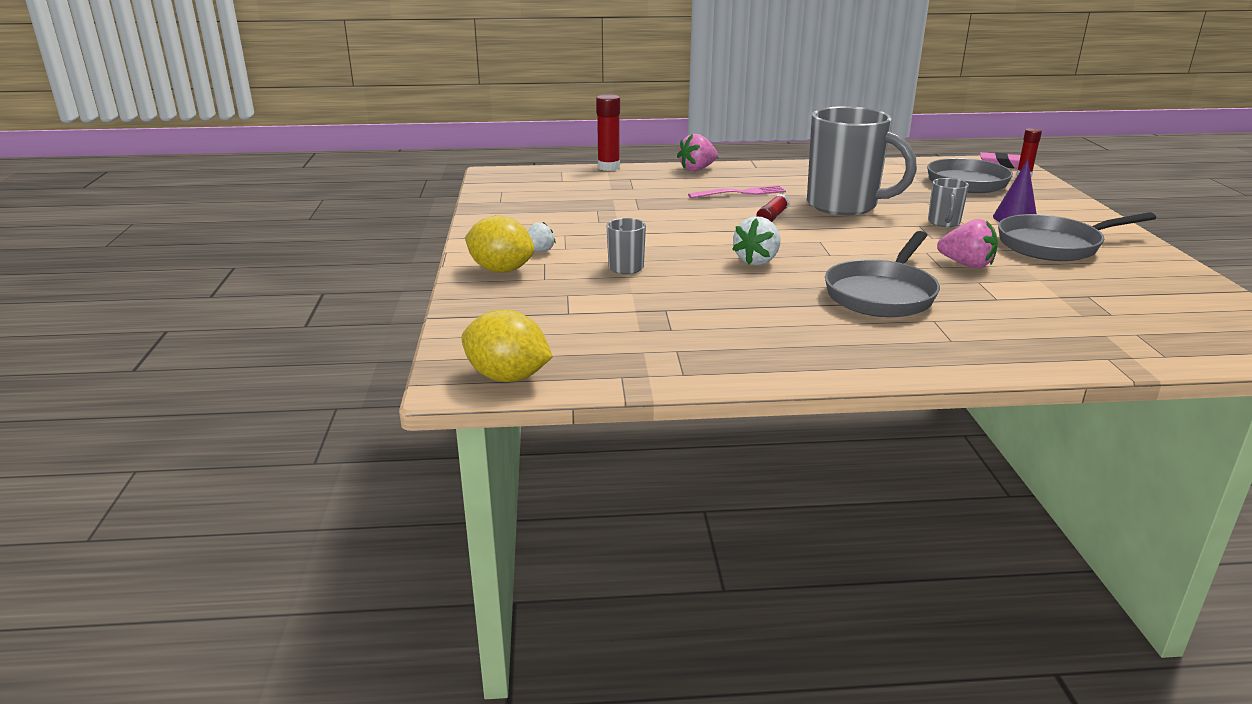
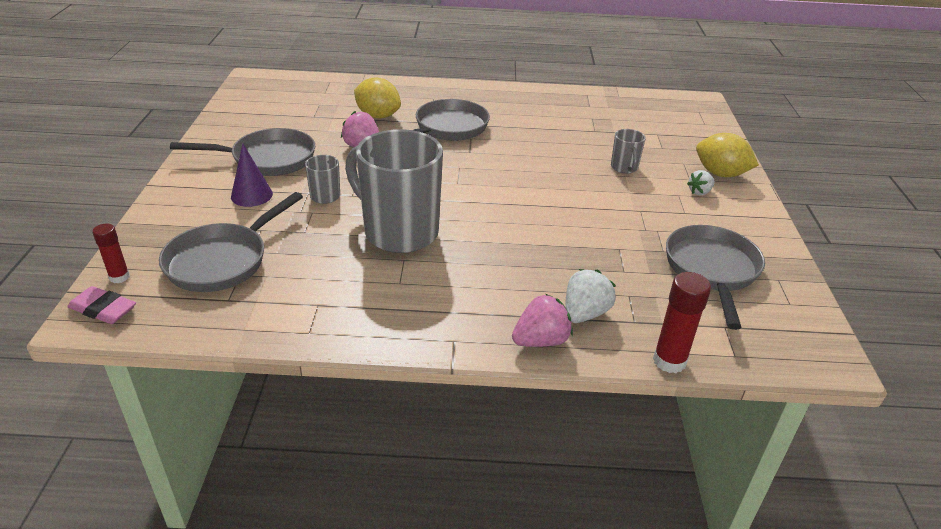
camera: 175 degrees left, 10 degrees up
(507, 377) = (677, 100): yellow lemon -> yellow lemon (378, 116)
(557, 202) = (712, 270): none -> grey pan
(741, 193) = (499, 269): pink fork -> none
(757, 261) = (520, 165): white strawberry -> white strawberry (585, 313)
(772, 217) = (484, 220): red glue stick -> none

